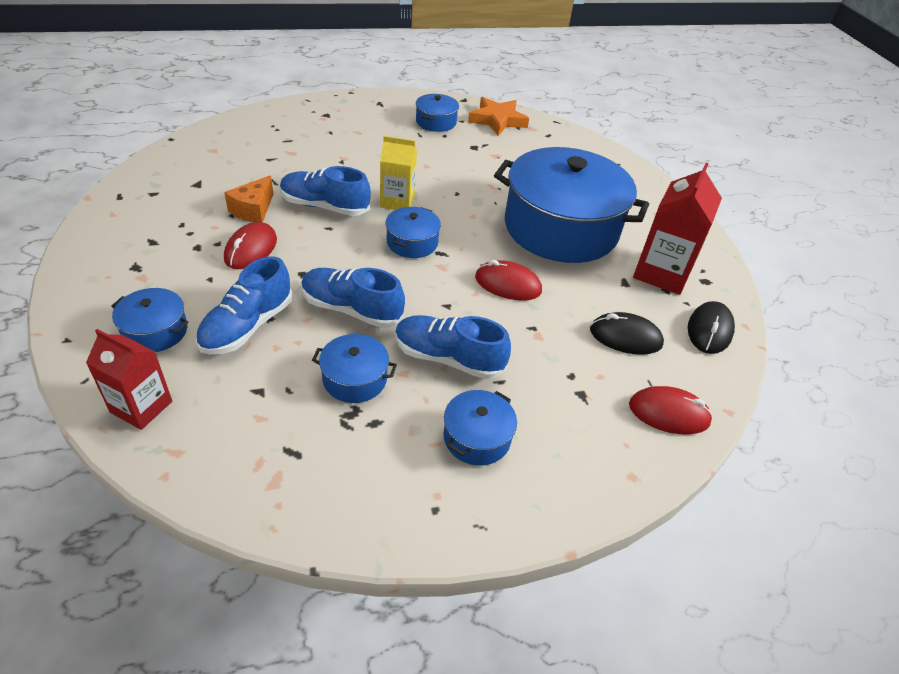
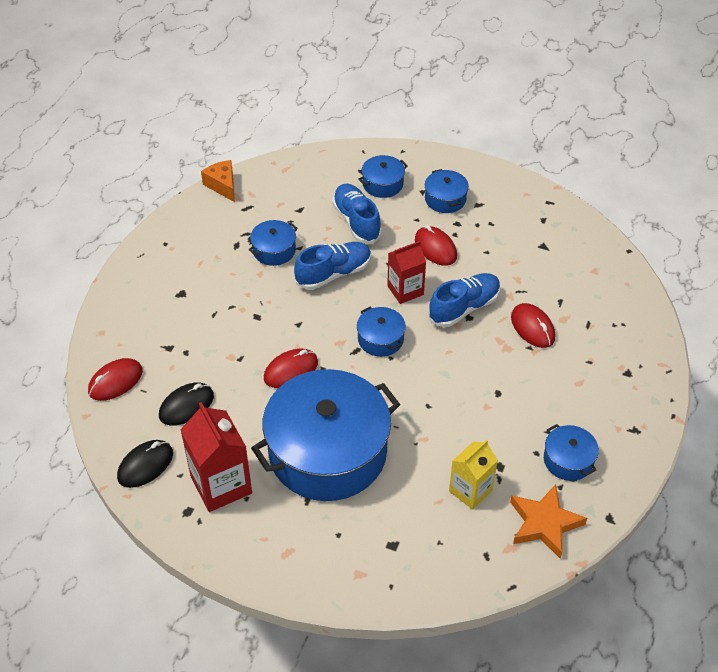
camera: 130 degrees right, 5 degrees up
(141, 407) = (326, 165): red carton -> red carton (405, 290)
(253, 210) = (485, 265): orange cheese -> orange cheese (222, 185)
(316, 165) = (532, 327): none -> red mouse
(397, 201) = (442, 357): yellow carton -> yellow carton (470, 491)
(448, 358) = (252, 299): blue shoe -> none
(477, 437) = (187, 281): blue pot -> blue pot (445, 199)
(709, 330) = (145, 465): black mouse -> black mouse turned 75 degrees clockwise

